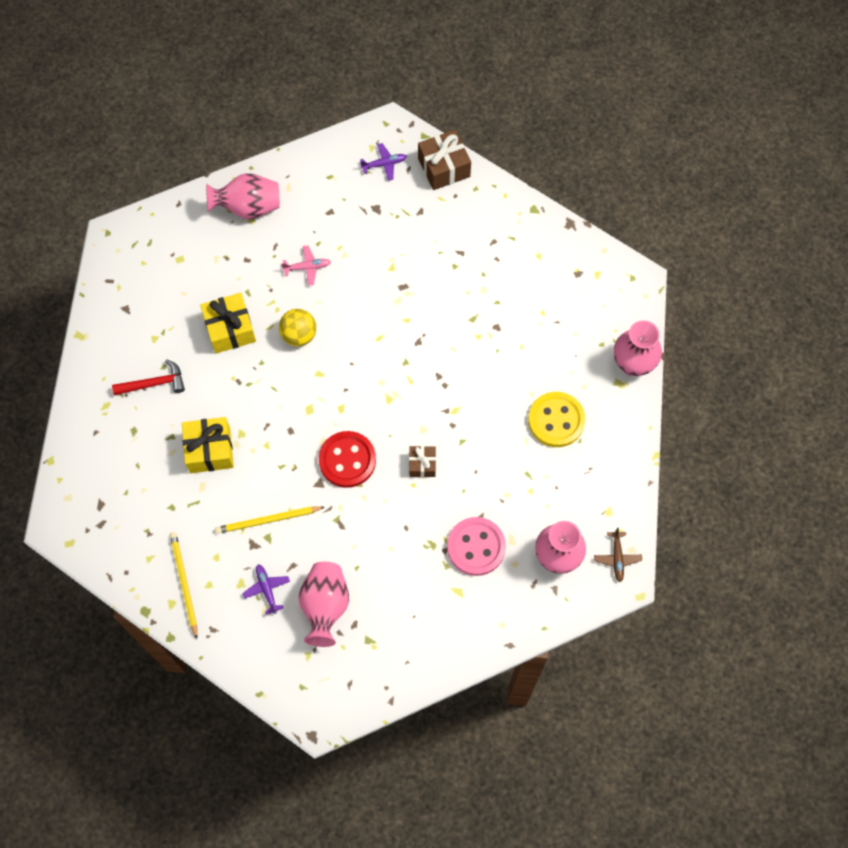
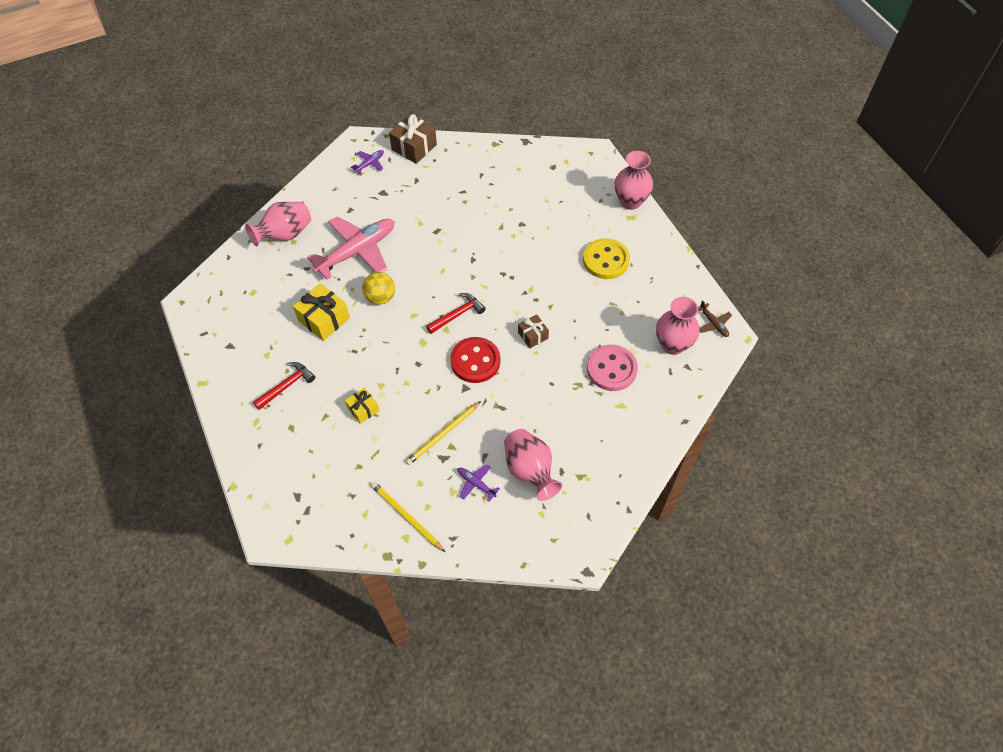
camera: 30 degrees left, 10 degrees down
(210, 450) = (363, 409): yellow gift -> yellow gift, size x0.59
(307, 267) = (357, 251): pink plane -> pink plane, size x2.32
(363, 397) = (457, 314): none -> red hammer

